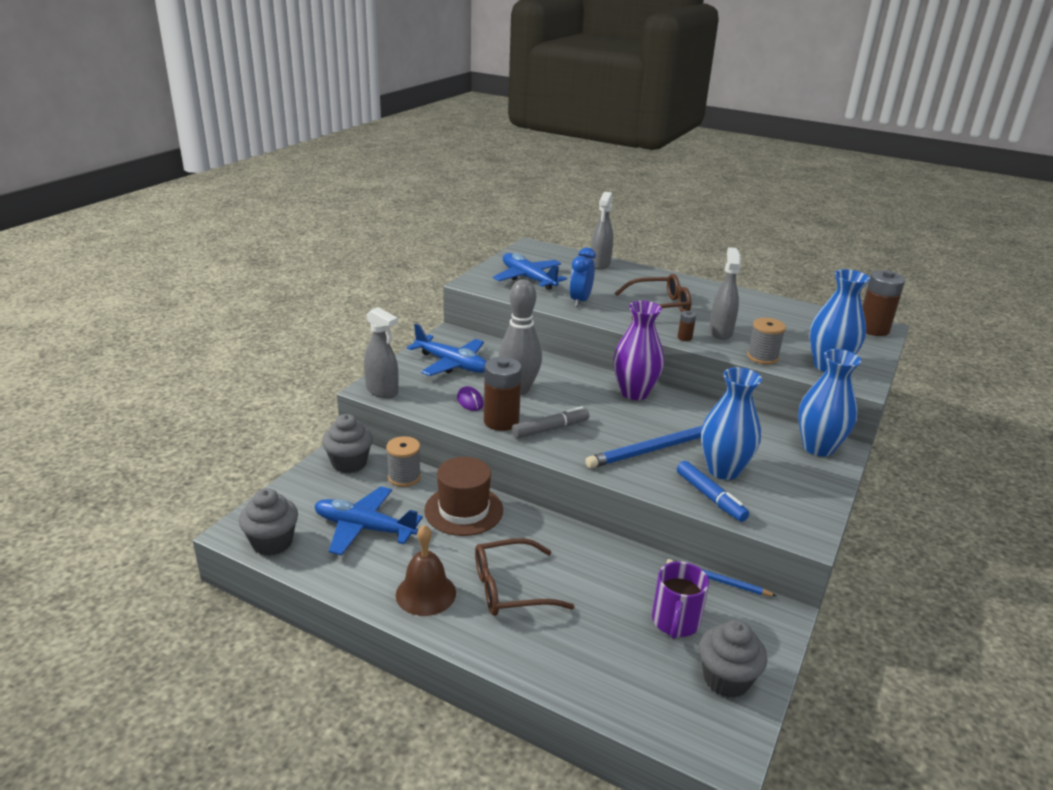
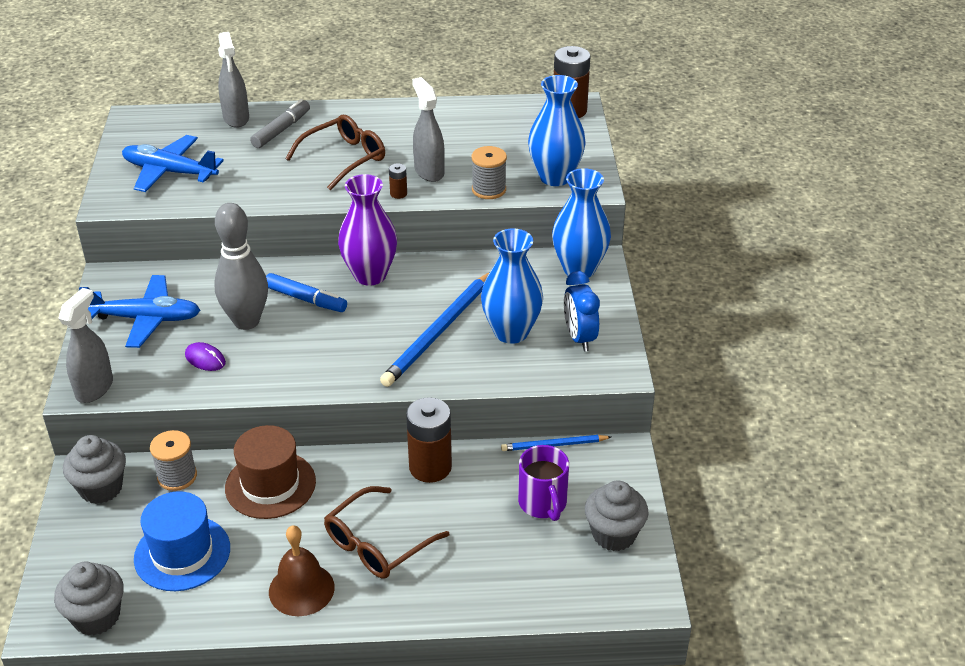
camera: 30 degrees left, 10 degrees up
(364, 528) = (182, 553): blue plane -> blue hat
(382, 391) = (95, 388): grey spray bottle -> grey spray bottle turned 75 degrees counterclockwise
(501, 421) = (258, 370): brown battery -> brown battery (430, 467)
(550, 429) = (316, 357): grey marker -> grey marker (281, 130)
(580, 301) = (254, 184): blue clock -> blue clock (579, 338)
(710, 497) = (517, 368): blue marker -> blue marker (306, 299)

